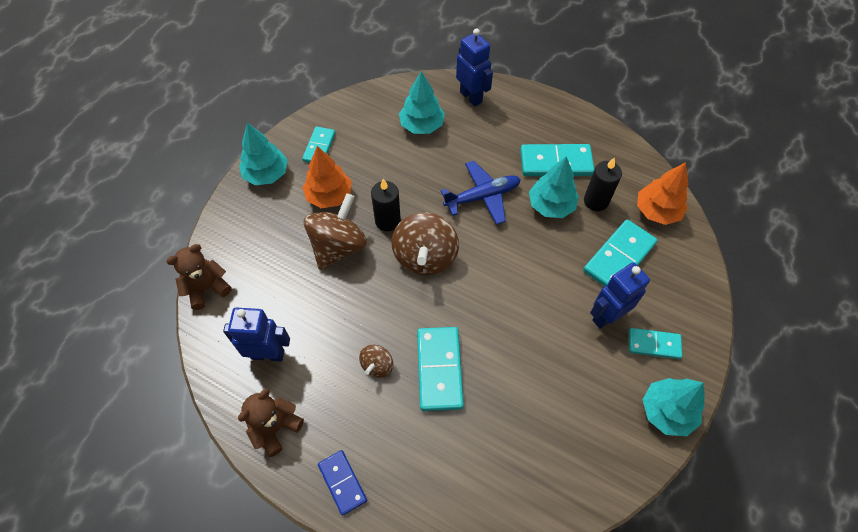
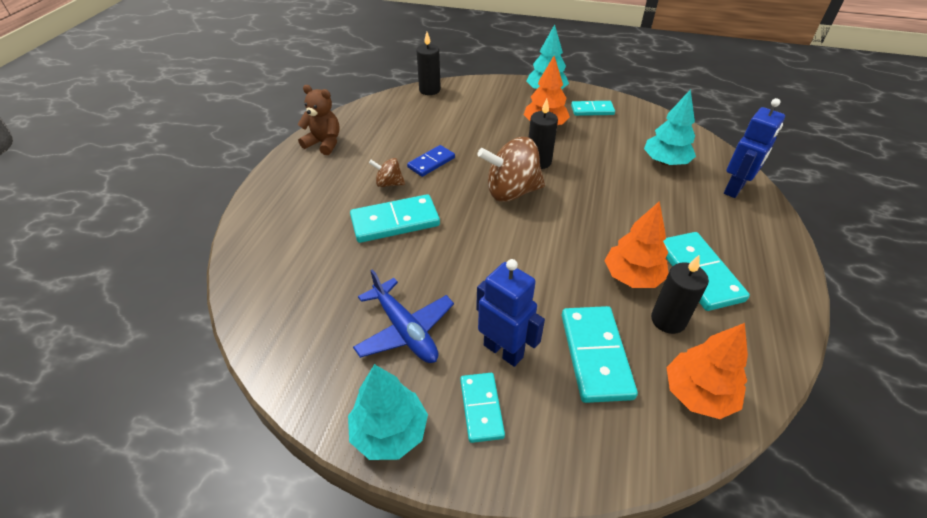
camera: 75 degrees right, 15 degrees down
(207, 288) = (429, 90): brown teddy bear -> black candle
(268, 354) = (384, 127): blue robot -> none
(338, 246) = (496, 140): brown spinning top -> none
(342, 482) = (282, 185): blue domino -> blue domino (431, 163)
(482, 197) = (607, 219): blue plane -> blue plane (405, 330)
(551, 205) = (632, 277): turquoise tree -> orange tree
(619, 257) = (595, 355): turquoise domino -> turquoise domino turned 60 degrees clockwise

